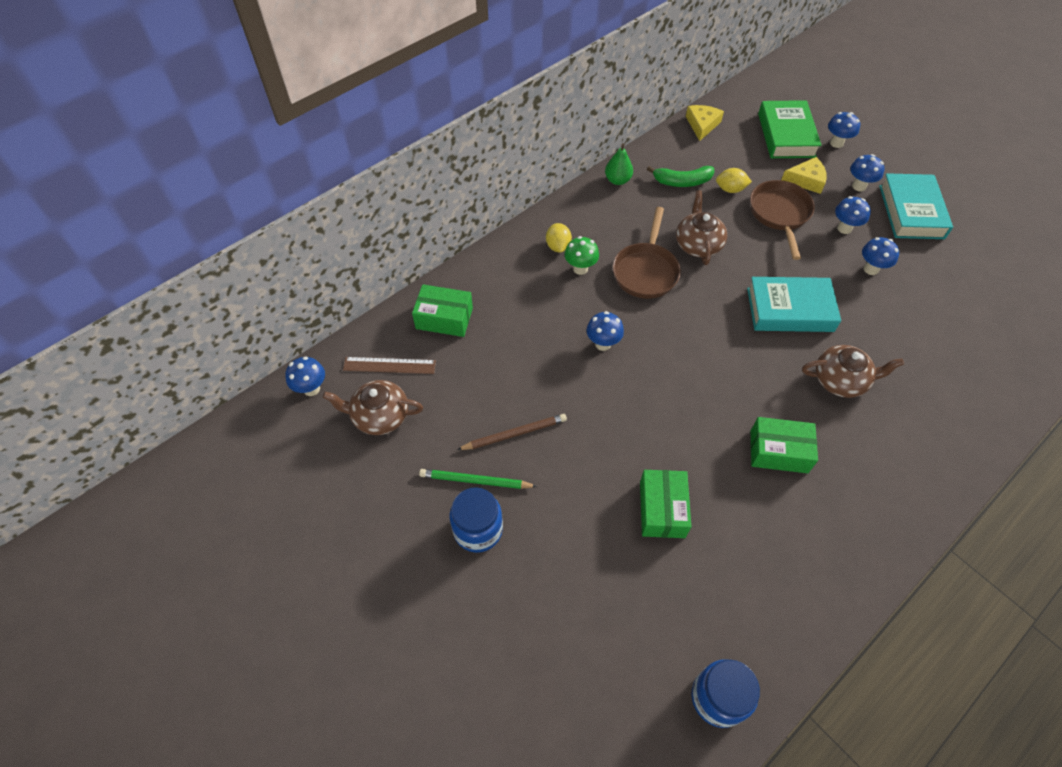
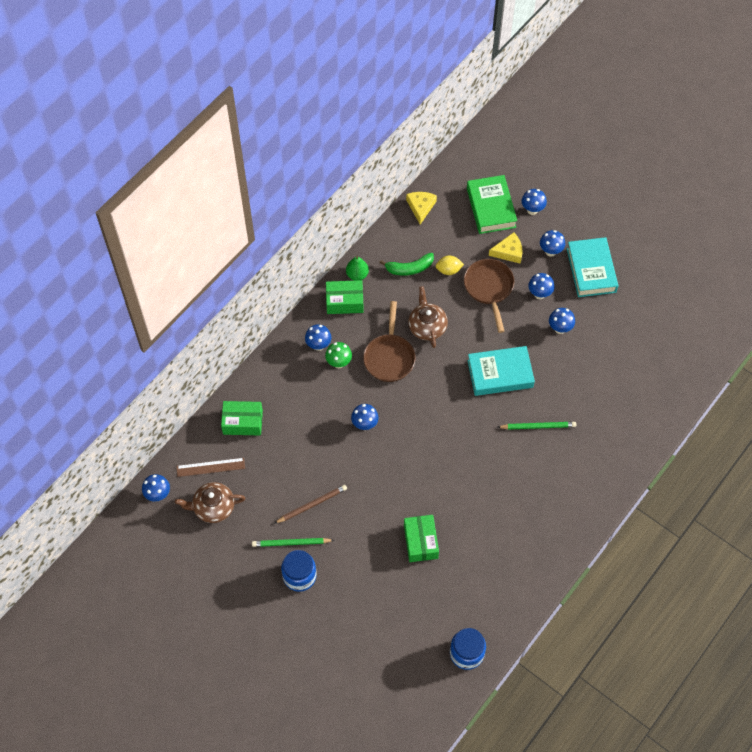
camera: 10 degrees left, 5 degrees up
(558, 246) = (318, 345): yellow lemon -> blue mushroom
(778, 451) = (496, 487): green box -> green box (344, 302)
(840, 380) = (538, 426): brown teapot -> green pencil

